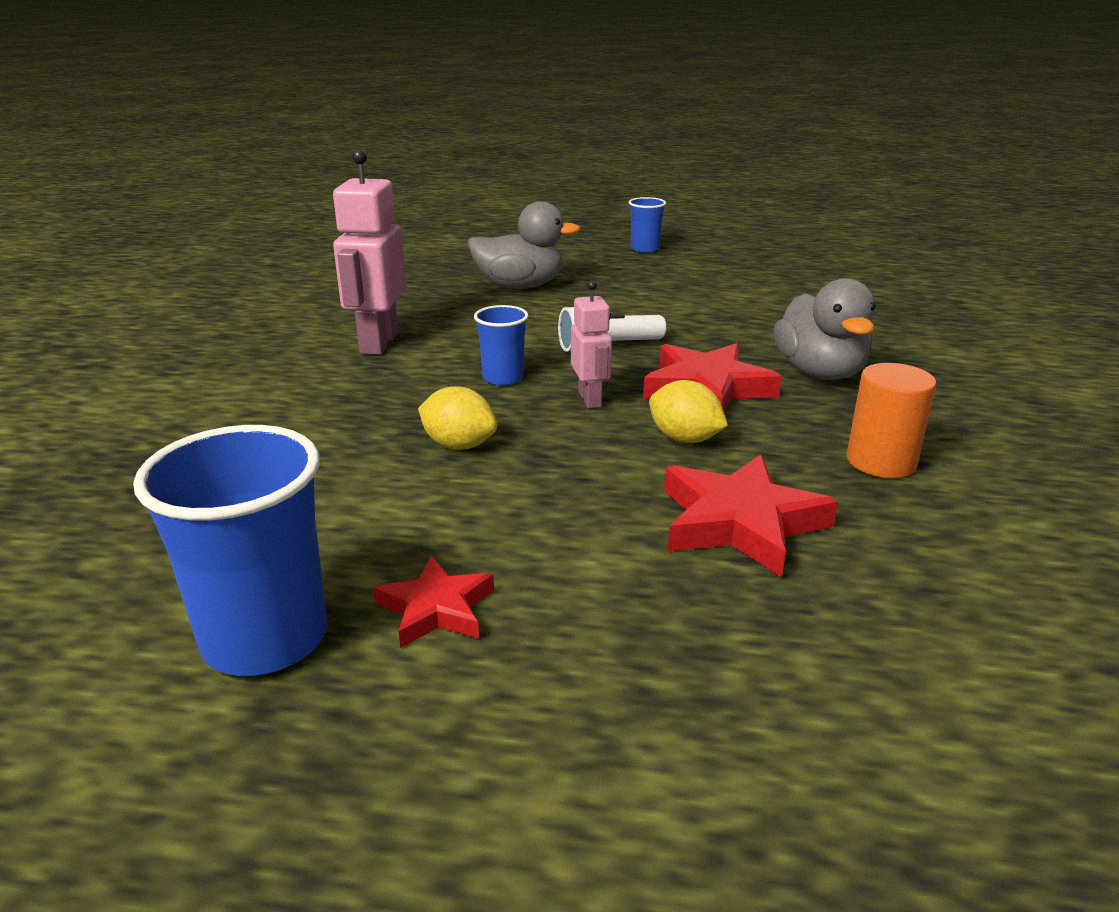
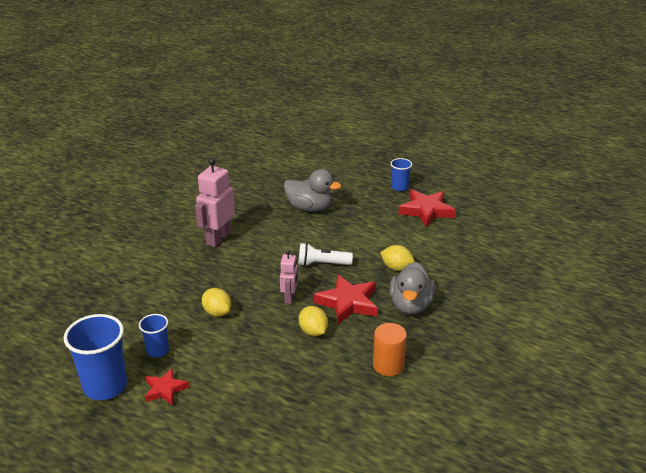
camera: 20 degrees right, 5 degrees up
(503, 378) = (260, 275): blue cup -> blue cup (157, 350)
(740, 522) = (301, 381): red star -> red star (426, 211)
(742, 332) = (396, 268): none -> yellow lemon

